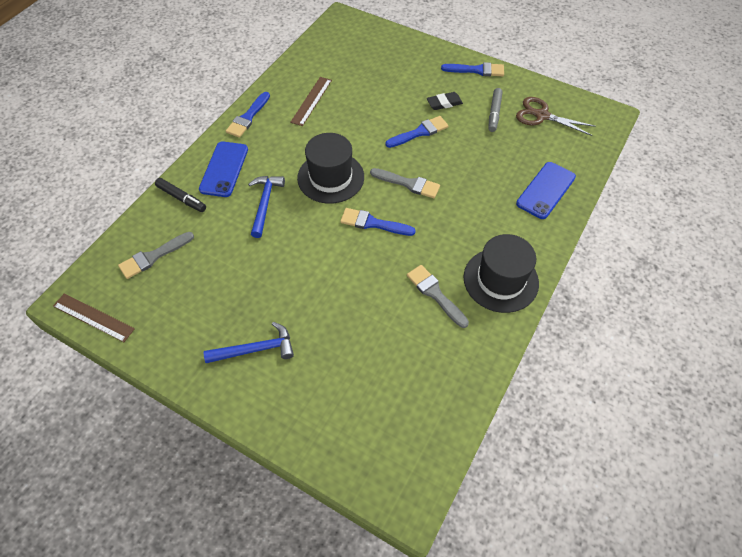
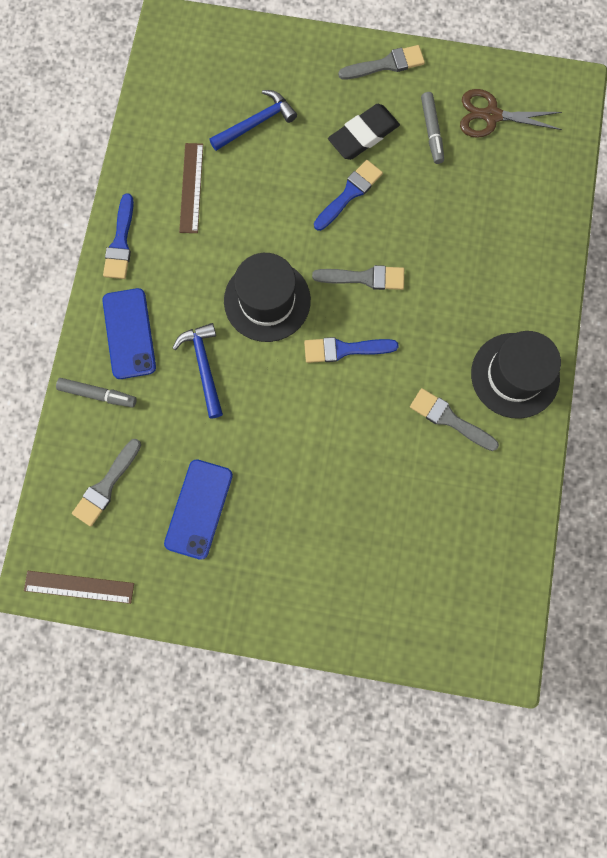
camera: 20 degrees left, 20 degrees up
(181, 198) = (97, 394): black marker -> grey marker
(255, 349) = (281, 558): blue hammer -> blue hammer (256, 123)
(444, 103) = (363, 135): black eraser -> black eraser, size x1.53
(476, 70) = (386, 64): blue brush -> grey brush
(546, 190) = (529, 232): blue phone -> blue phone (199, 509)

